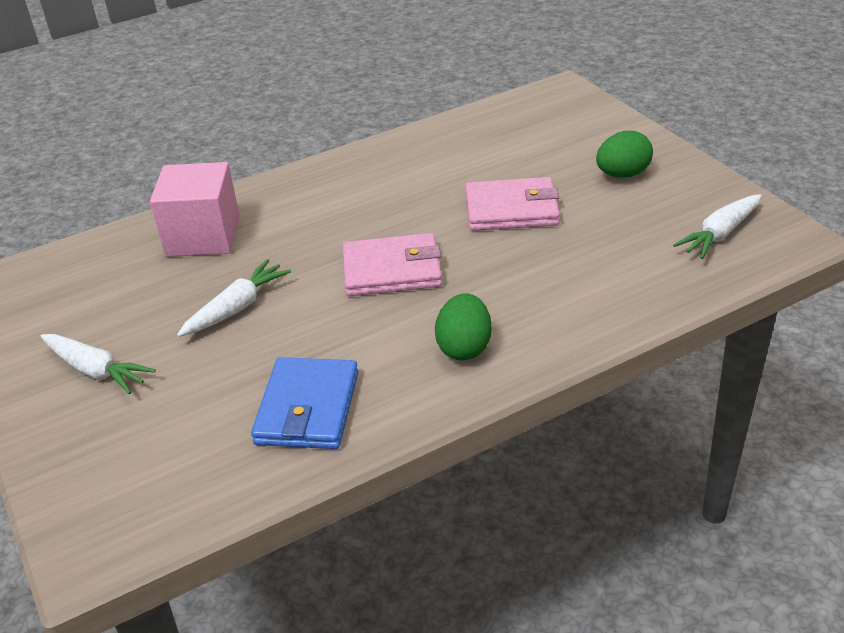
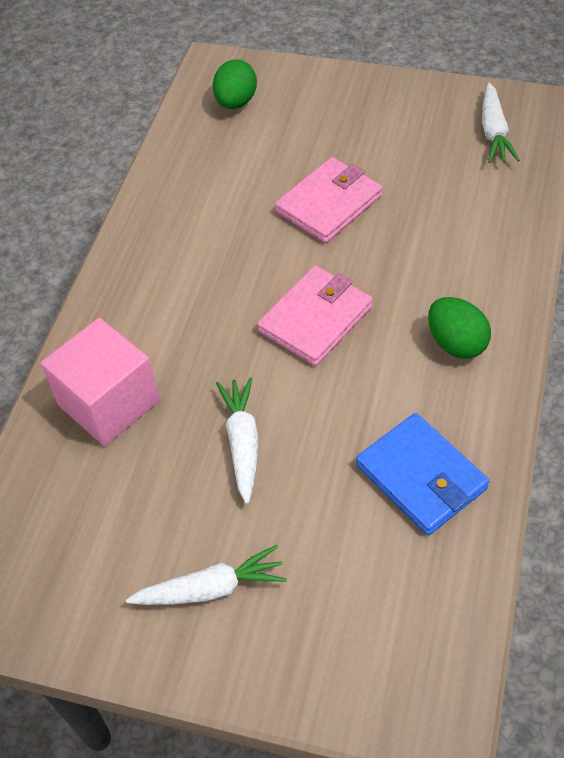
camera: 45 degrees left, 15 degrees up
(622, 174) = (366, 121): green egg -> green egg (236, 102)

